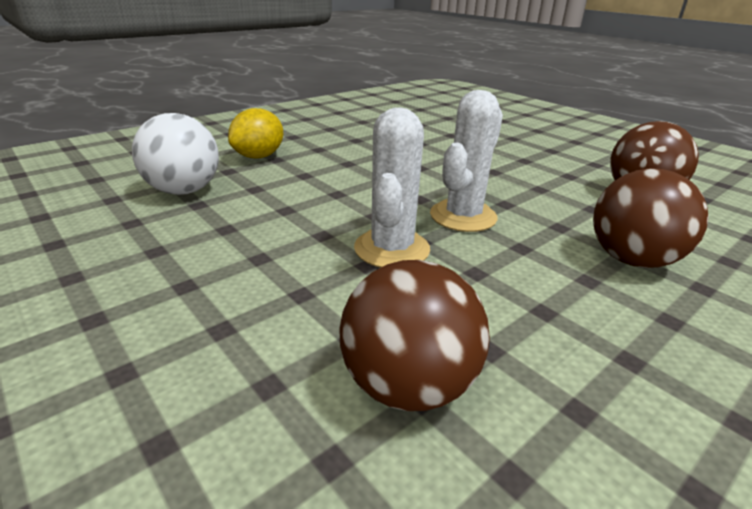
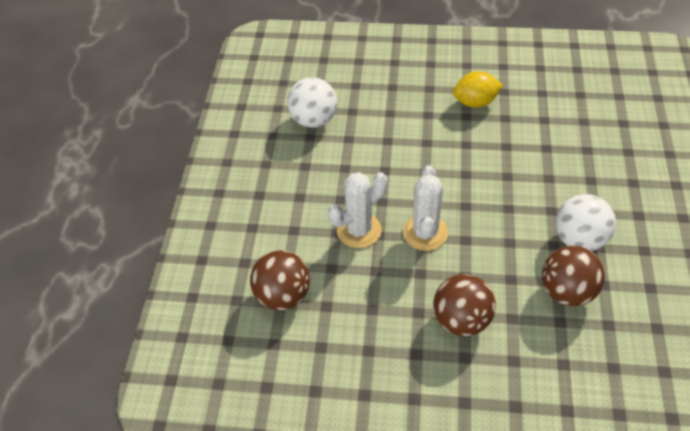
camera: 50 degrees right, 20 degrees up
(259, 156) = (383, 104): yellow lemon -> yellow lemon (475, 102)
(463, 216) = (425, 233): white cactus -> white cactus turned 75 degrees counterclockwise
(576, 165) = (579, 239): none -> white ball

